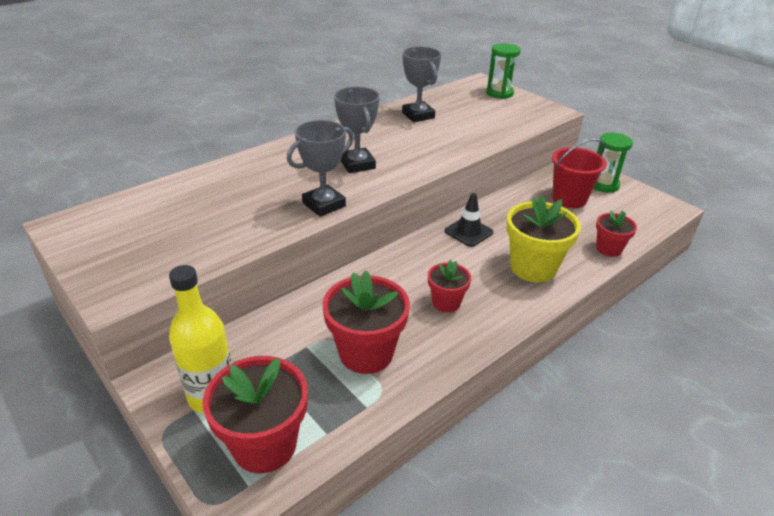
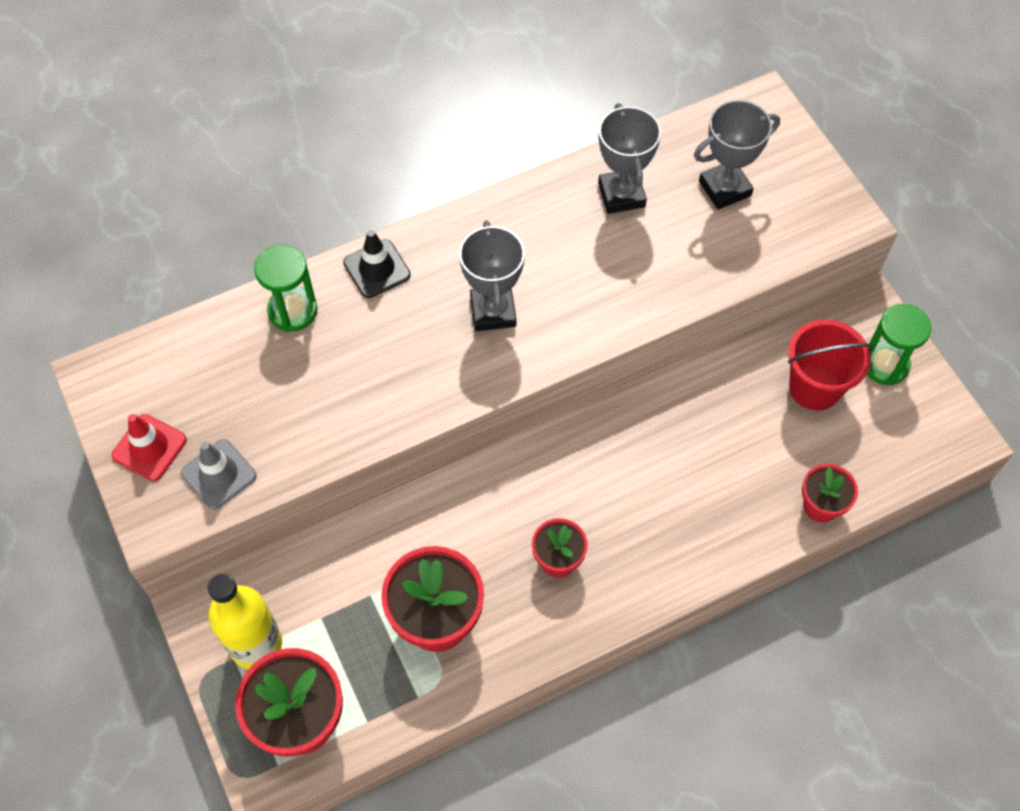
camera: 15 degrees right, 25 degrees up
(107, 256) = (149, 447): none -> red traffic cone
(168, 263) = (219, 474): none -> grey traffic cone
(324, 204) = (425, 396): grey trophy -> grey trophy (725, 188)
(468, 232) = (635, 432): black traffic cone -> black traffic cone (377, 269)
(499, 93) = (780, 148): green hourglass -> green hourglass (293, 311)
(533, 267) = (696, 521): yellow flower pot -> none

